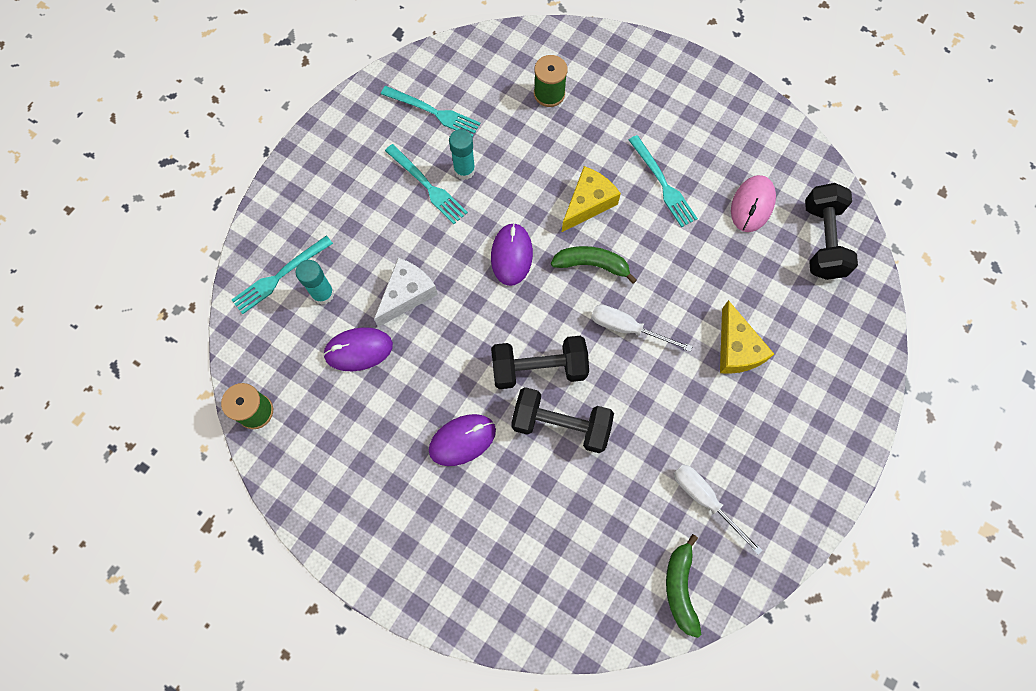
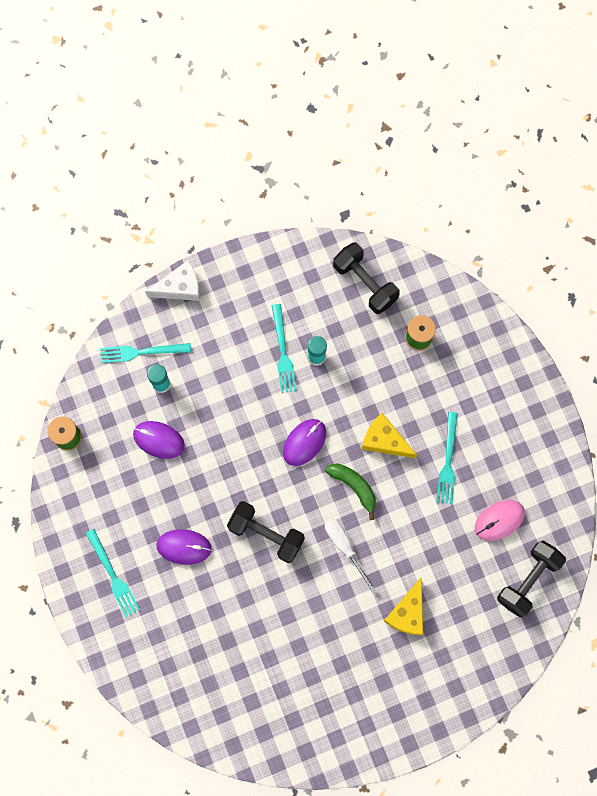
camera: 35 degrees right, 5 degrees up
(407, 294) = (215, 422): white cheese -> white cheese (180, 287)
(433, 112) = (325, 297): turquoise fork -> turquoise fork (113, 575)
(561, 425) = (253, 581): black dumbbell -> black dumbbell (365, 283)
(588, 203) = (384, 440): yellow cheese -> yellow cheese turned 135 degrees counterclockwise
(680, 588) = (253, 735): green banana -> none
(705, 500) = (309, 694): white screwdriver -> none

